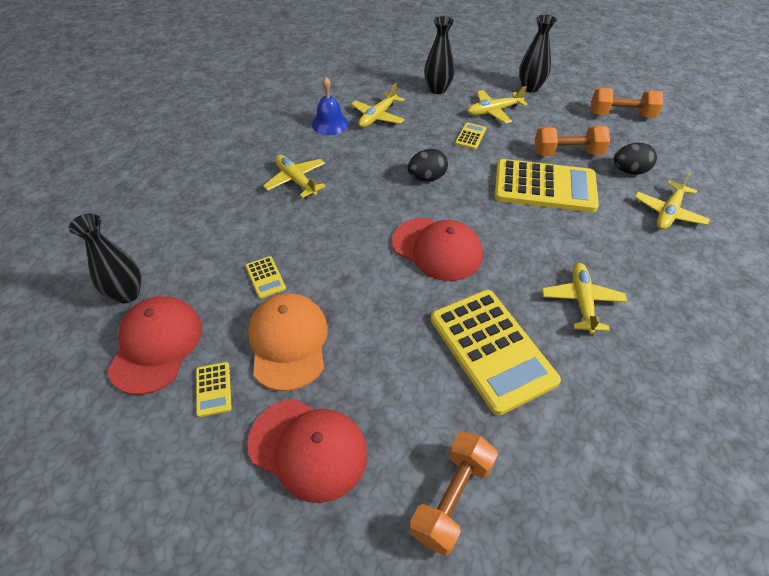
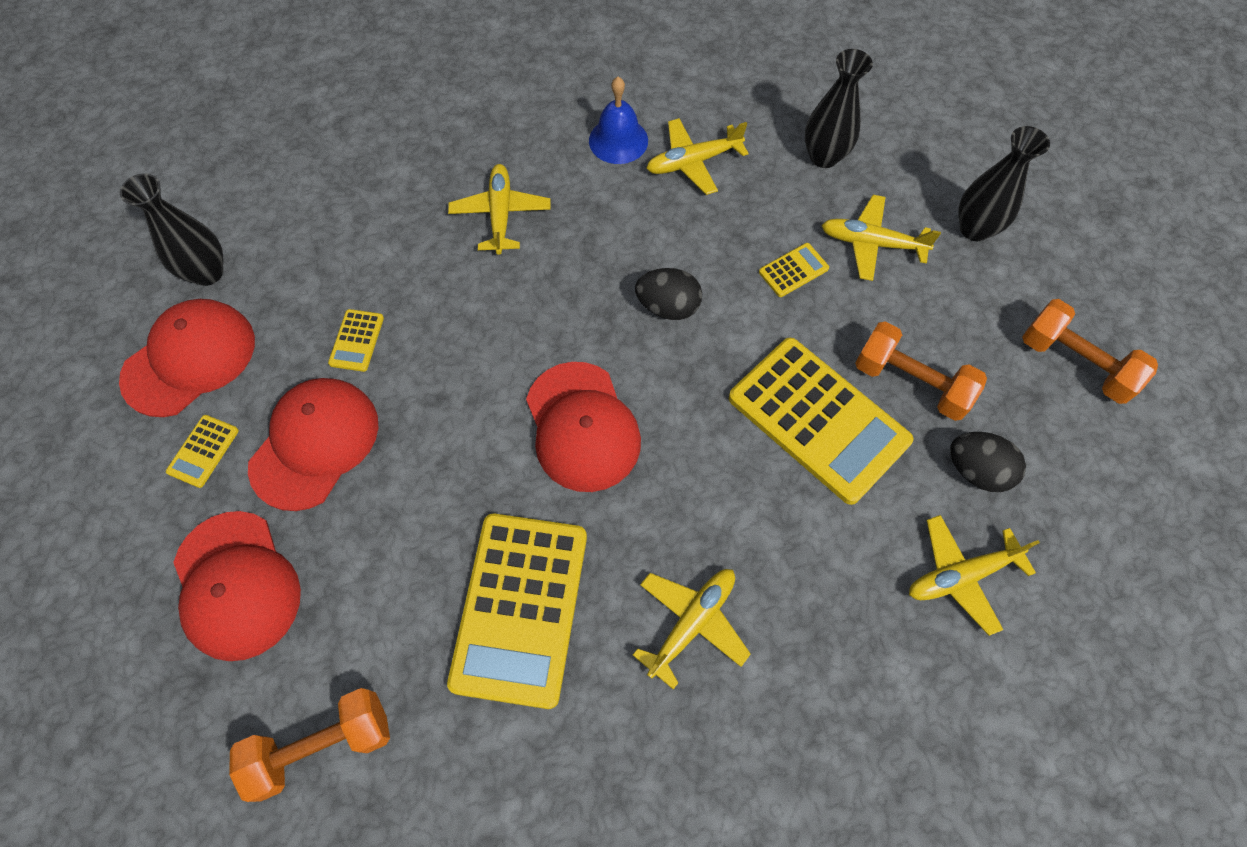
camera: 35 degrees right, 15 degrees up
(288, 342) = (315, 444): orange cap -> red cap

